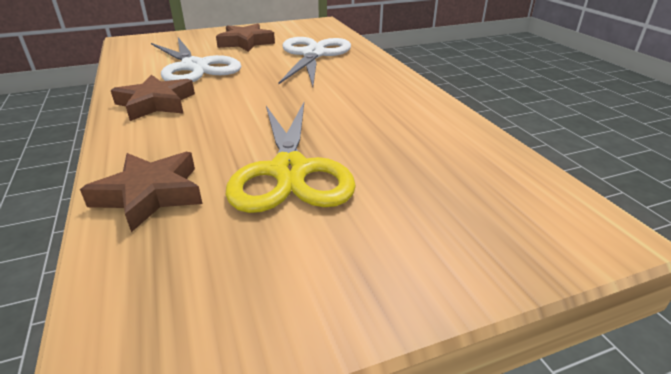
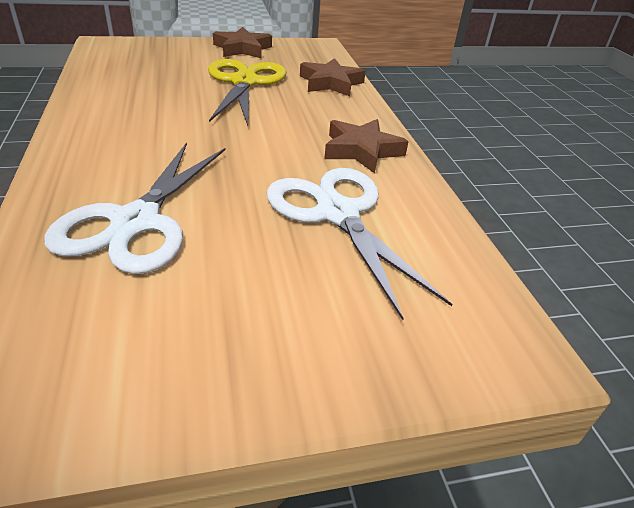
camera: 175 degrees left, 5 degrees up
(245, 42) = (249, 292): brown star -> brown star (242, 49)

